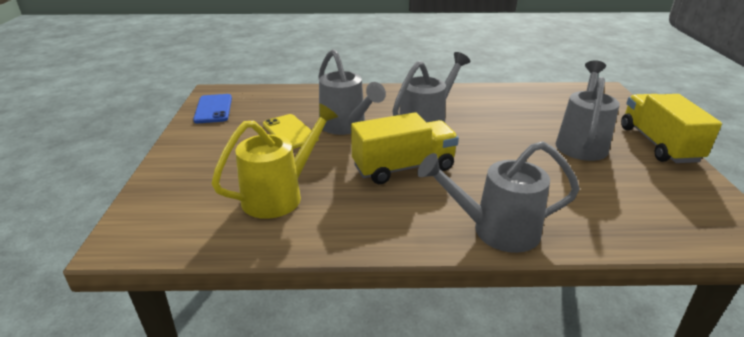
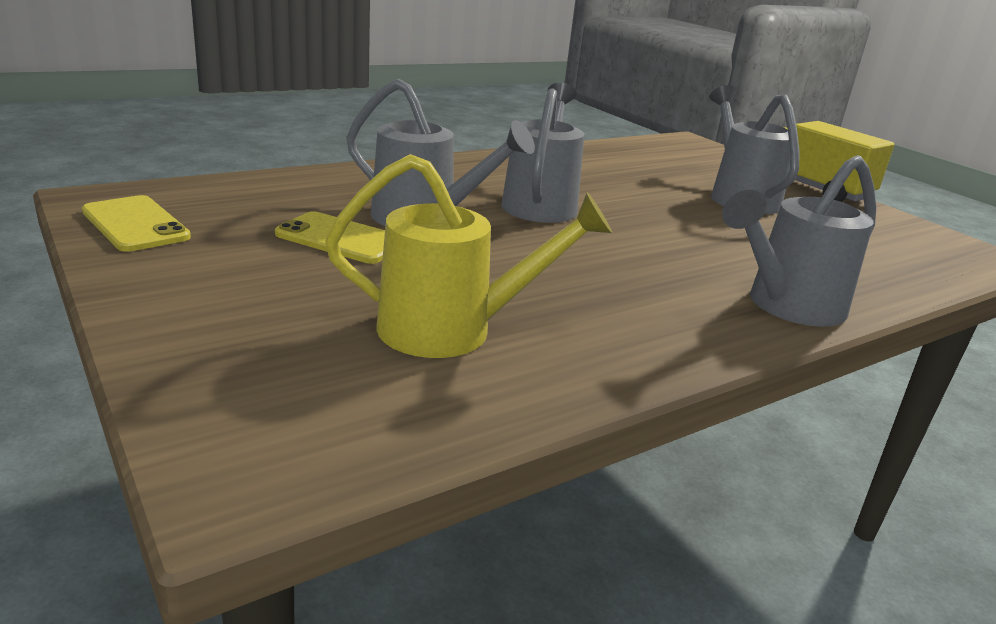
camera: 35 degrees left, 5 degrees down
(213, 109) = (135, 224): blue phone -> yellow phone
(280, 195) = (452, 330): yellow watering can -> yellow watering can turned 75 degrees clockwise
(403, 167) = (581, 257): yellow truck -> none

